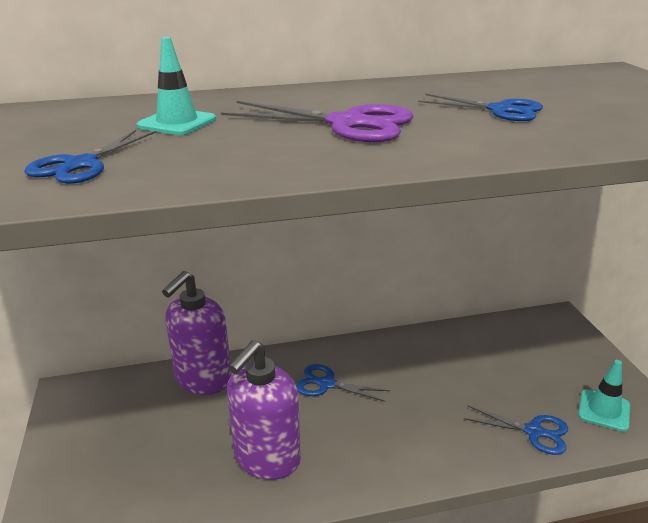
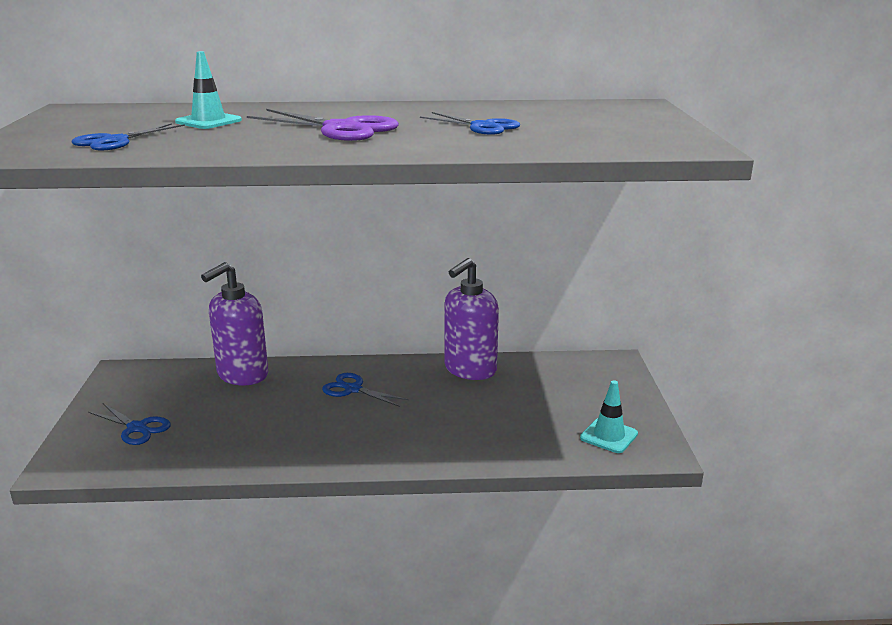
camera: 10 degrees right, 5 degrees down
(267, 458) = (271, 435): purple soap dispenser -> purple soap dispenser (470, 369)
(534, 432) = (528, 443): blue scissors -> blue scissors (137, 428)

